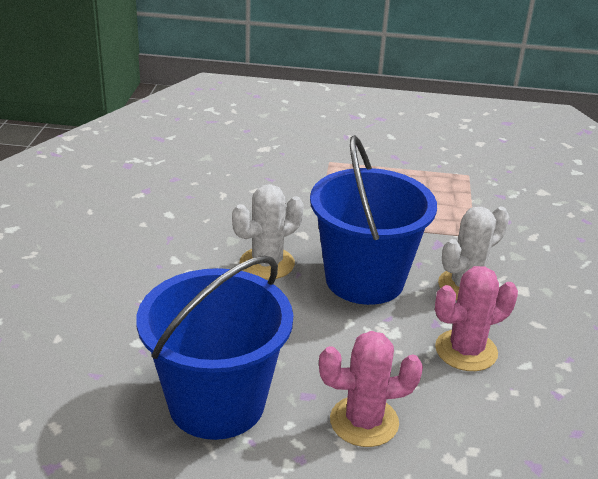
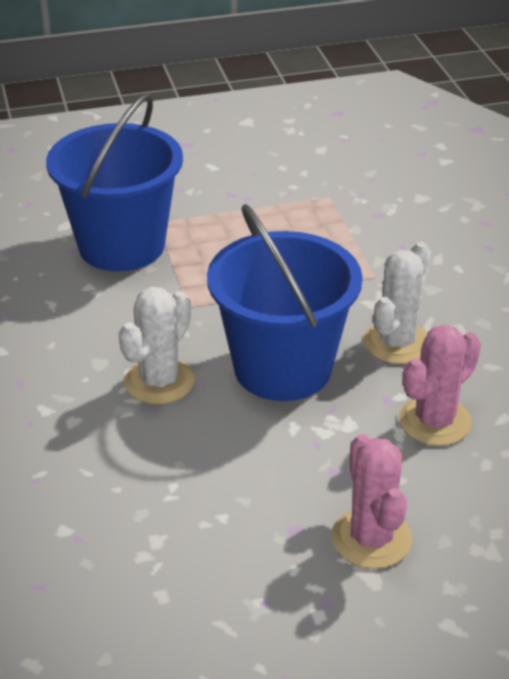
camera: 20 degrees left, 5 degrees up
(216, 403) = (201, 572): blue bucket -> blue bucket (121, 246)
(364, 421) = (371, 539): pink cactus -> pink cactus turned 75 degrees counterclockwise

